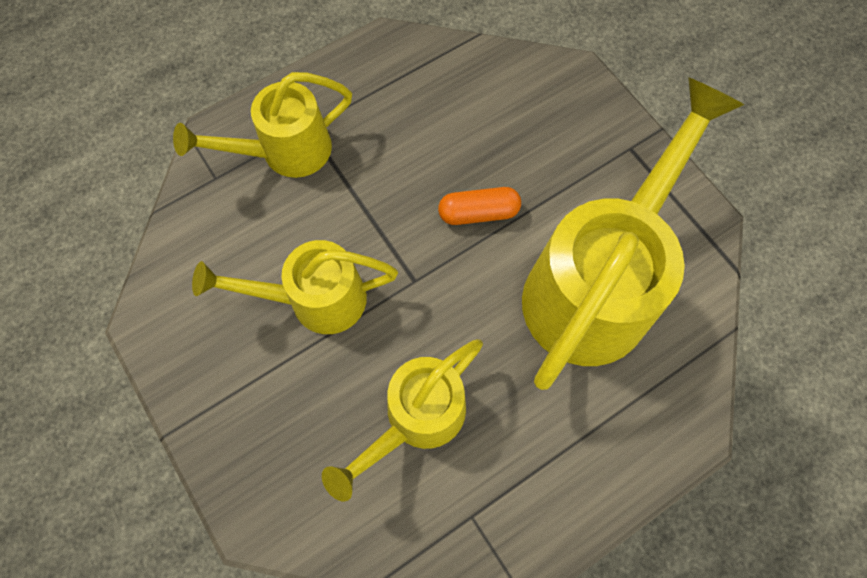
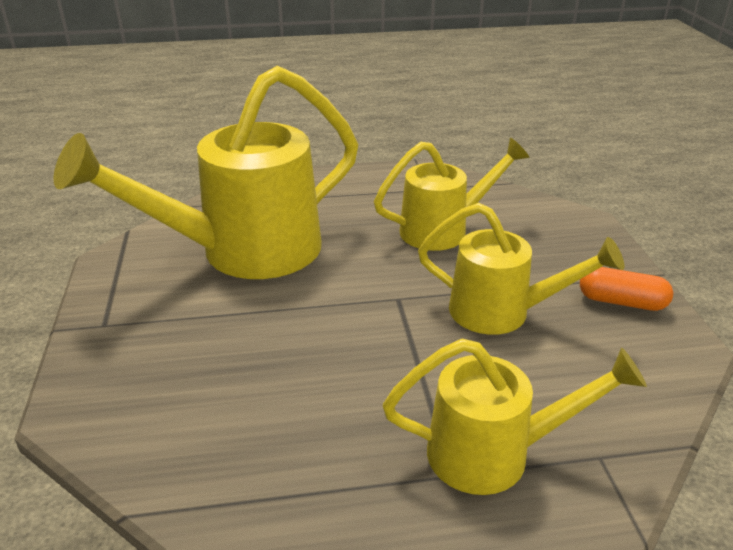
camera: 155 degrees left, 35 degrees down
(478, 213) = (301, 324): orange capsule -> orange capsule (621, 302)

